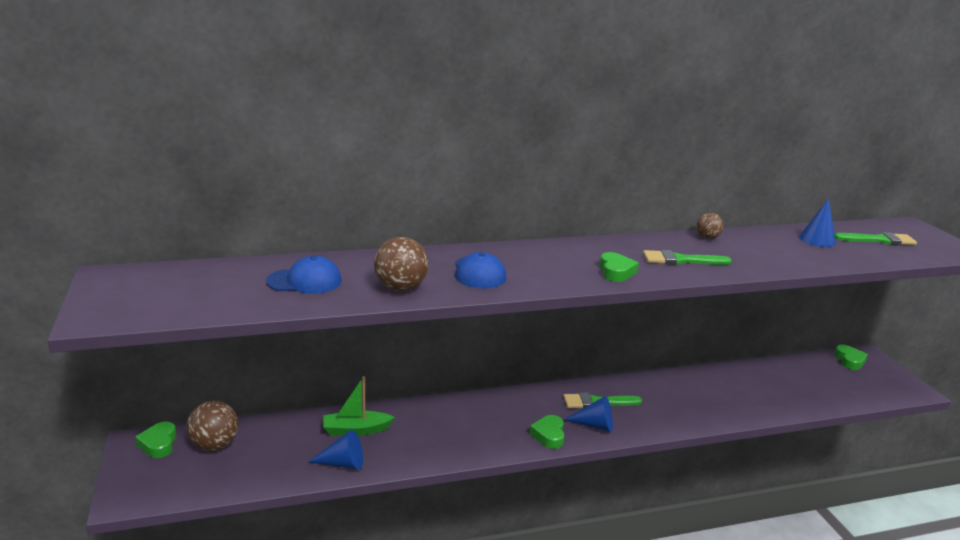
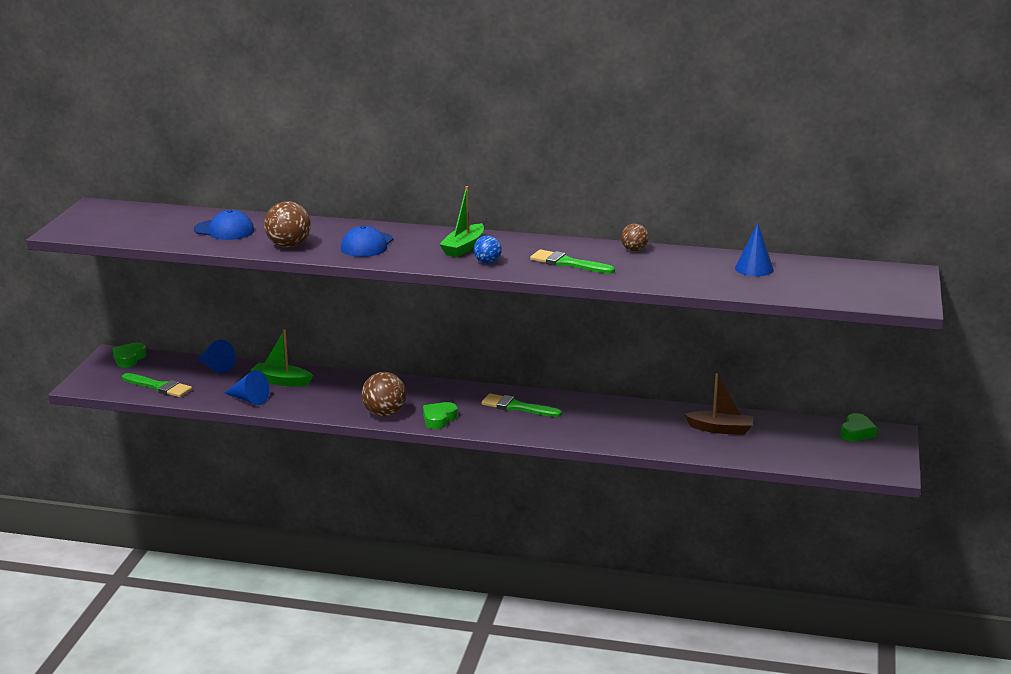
camera: 30 degrees right, 0 degrees up
(214, 445) = (167, 368): brown ball -> brown ball (384, 414)
(571, 260) = (463, 247): none -> green boat
(595, 425) = (490, 422): blue cone -> blue cone (215, 367)
(616, 272) = (487, 262): green heart -> blue ball
(766, 383) = (720, 429): none -> brown boat
(878, 240) = (828, 279): green brush -> green brush (159, 387)

